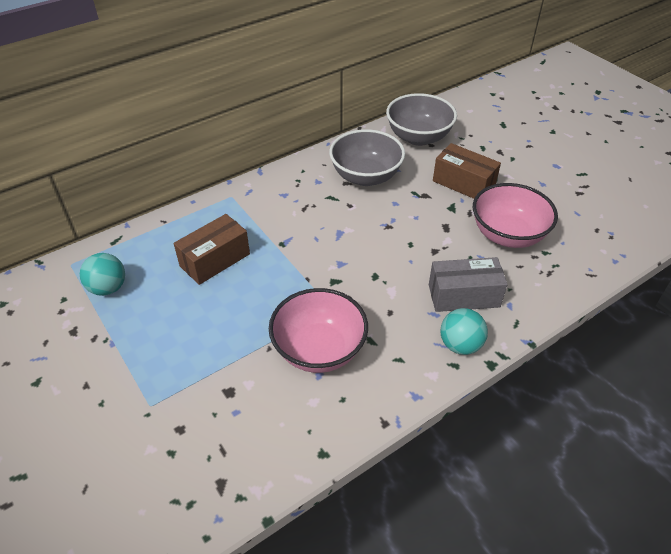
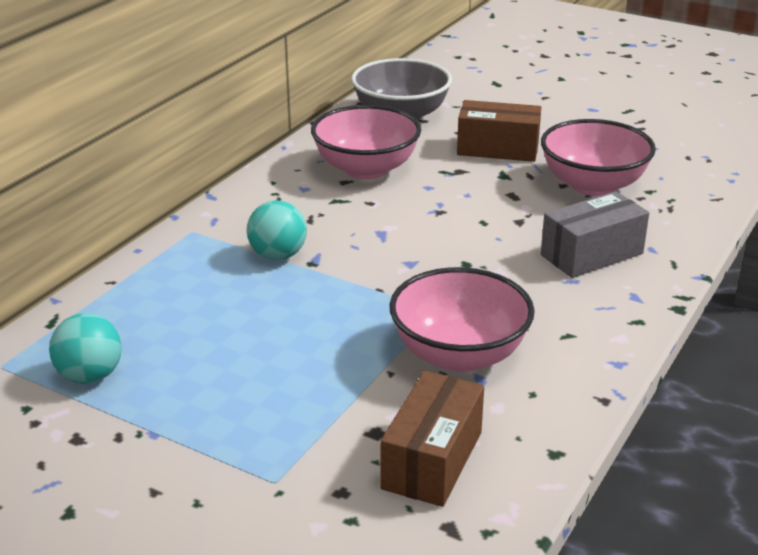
camera: 25 degrees left, 15 degrees down
(215, 260) = (230, 303): brown box -> brown box (432, 460)
(366, 176) = (366, 169): grey bowl -> pink bowl
(460, 345) = (628, 301): turquoise ball -> turquoise ball (278, 255)

